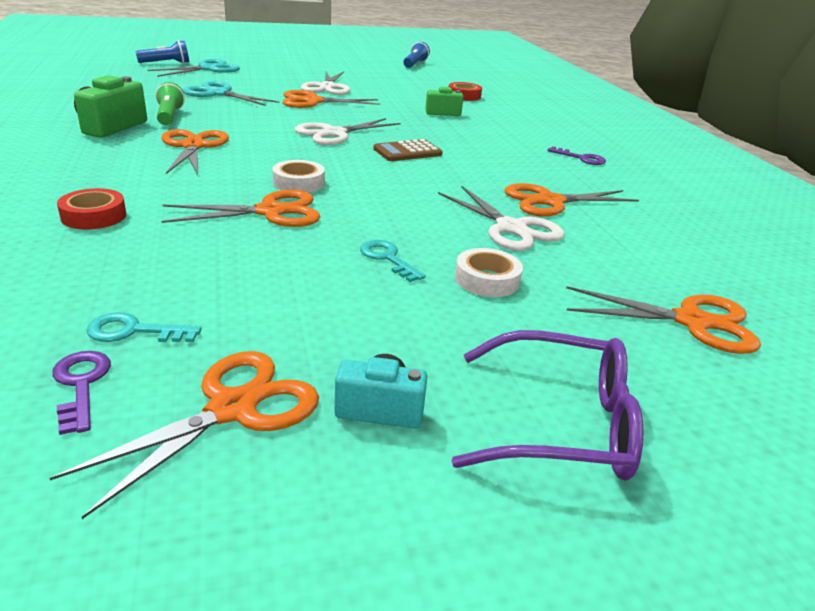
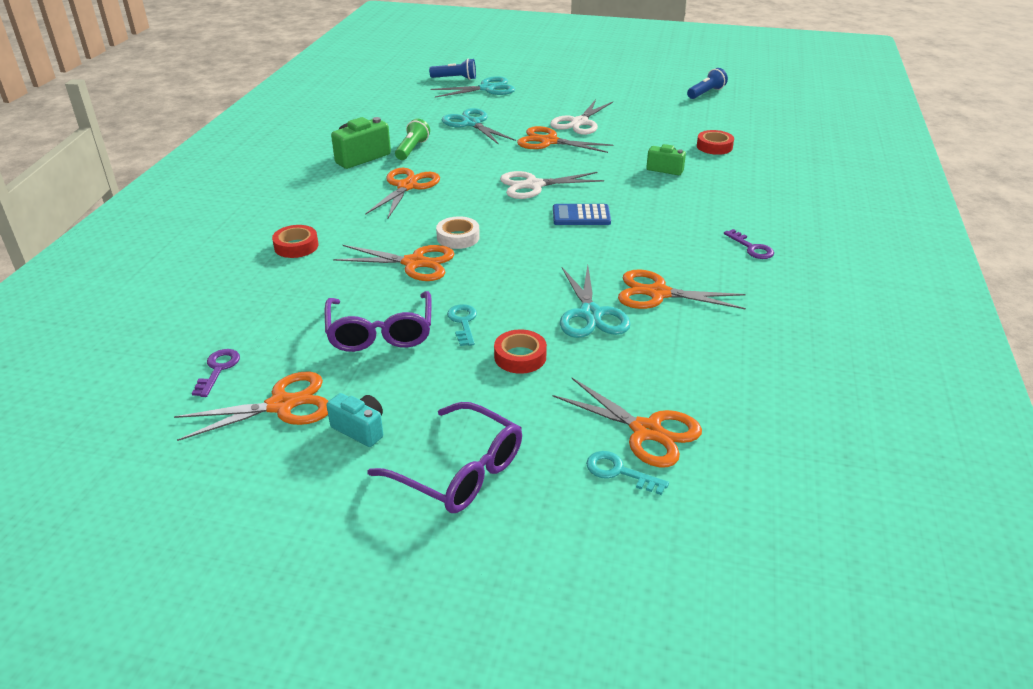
camera: 30 degrees right, 5 degrees up
(134, 331) = (264, 342): turquoise key -> turquoise key (619, 472)
(296, 287) = (380, 332): none -> purple glasses
(407, 152) = (581, 216): brown calculator -> blue calculator
(487, 280) = (520, 357): white tape -> red tape
(511, 228) = (590, 314): white scissors -> turquoise scissors

